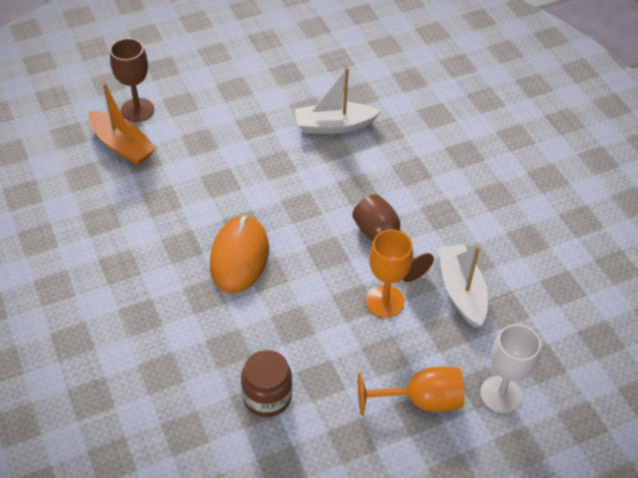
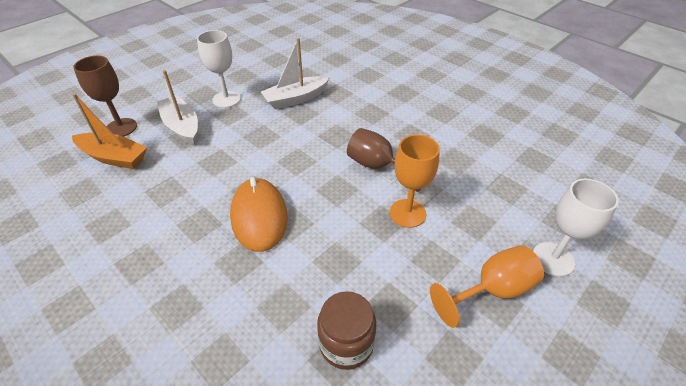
camera: 20 degrees left, 5 degrees down
(257, 104) = (226, 99): none -> white goblet
(461, 291) = (463, 186): white boat -> white boat (182, 126)

